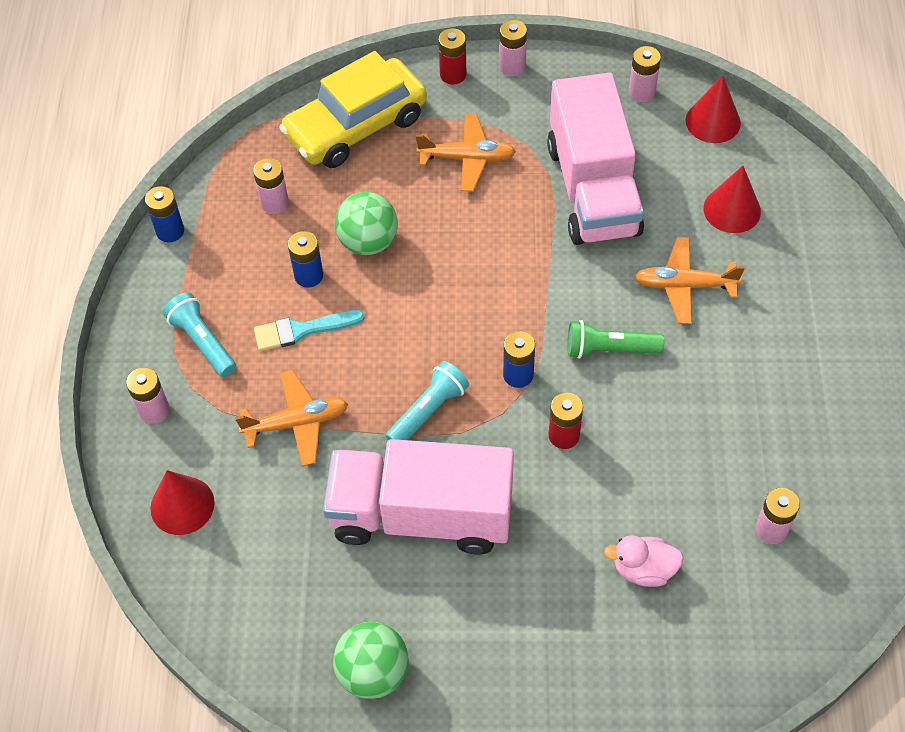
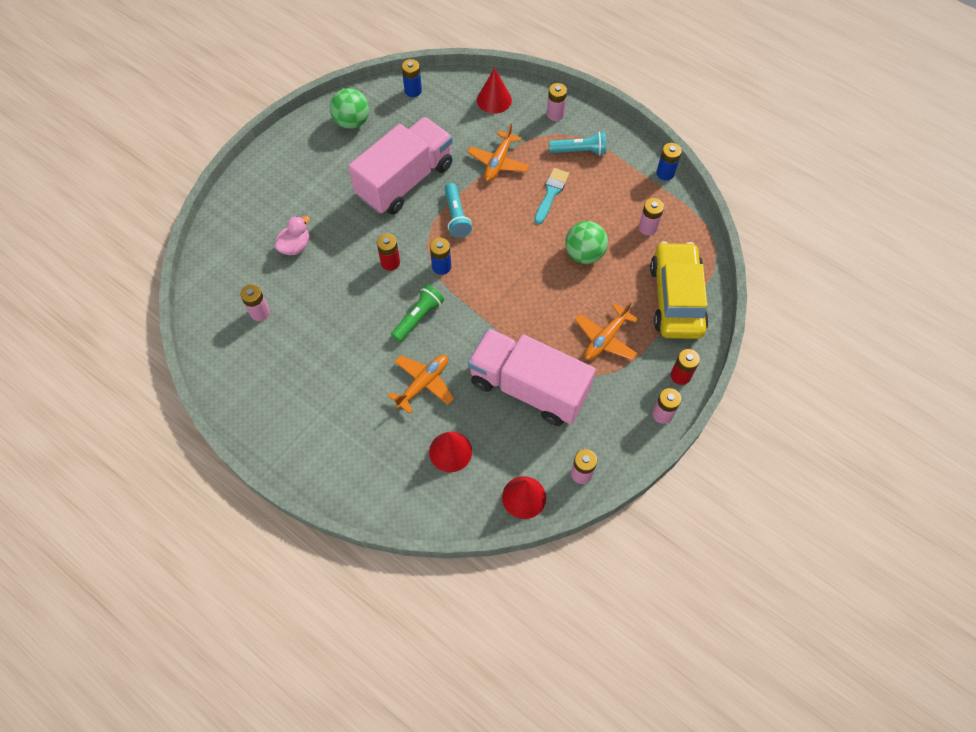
camera: 125 degrees right, 5 degrees up
(309, 276) = (584, 215): blue battery -> blue battery (413, 91)

